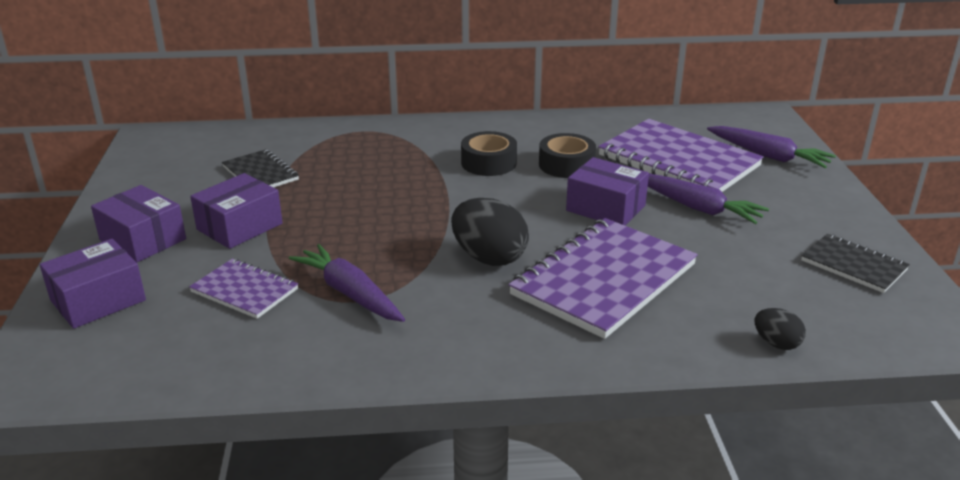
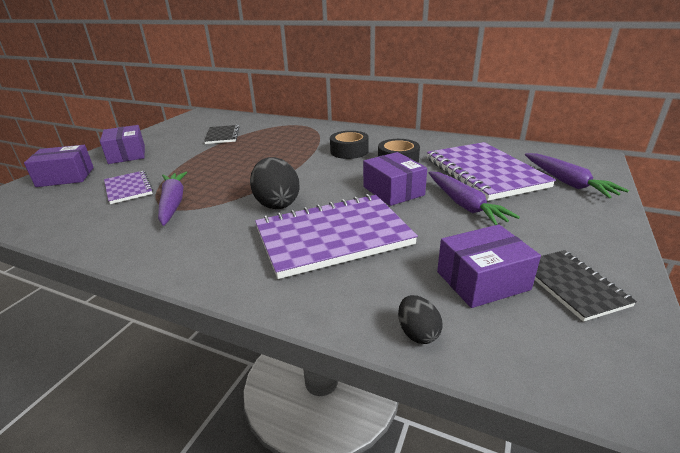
camera: 30 degrees right, 0 degrees up
(239, 226) = (175, 157): purple box -> purple box (482, 280)

